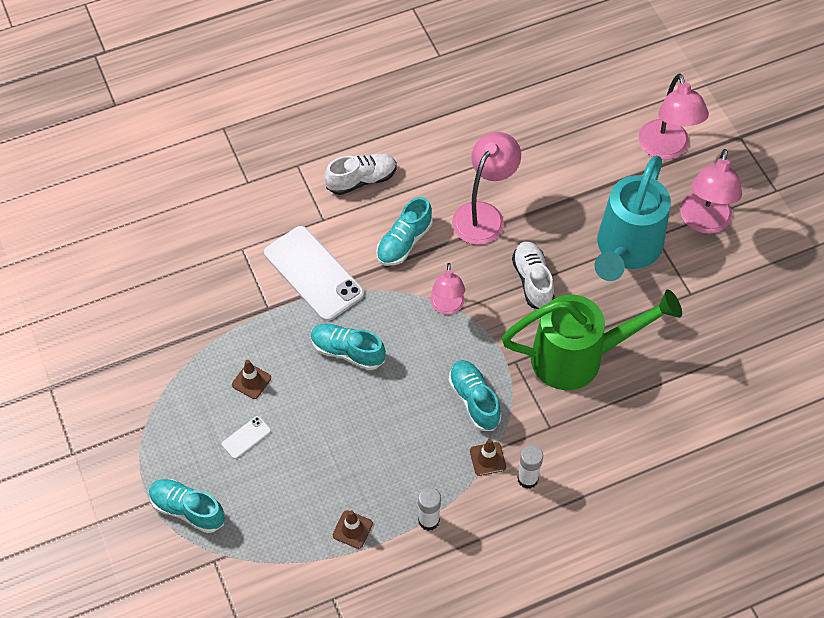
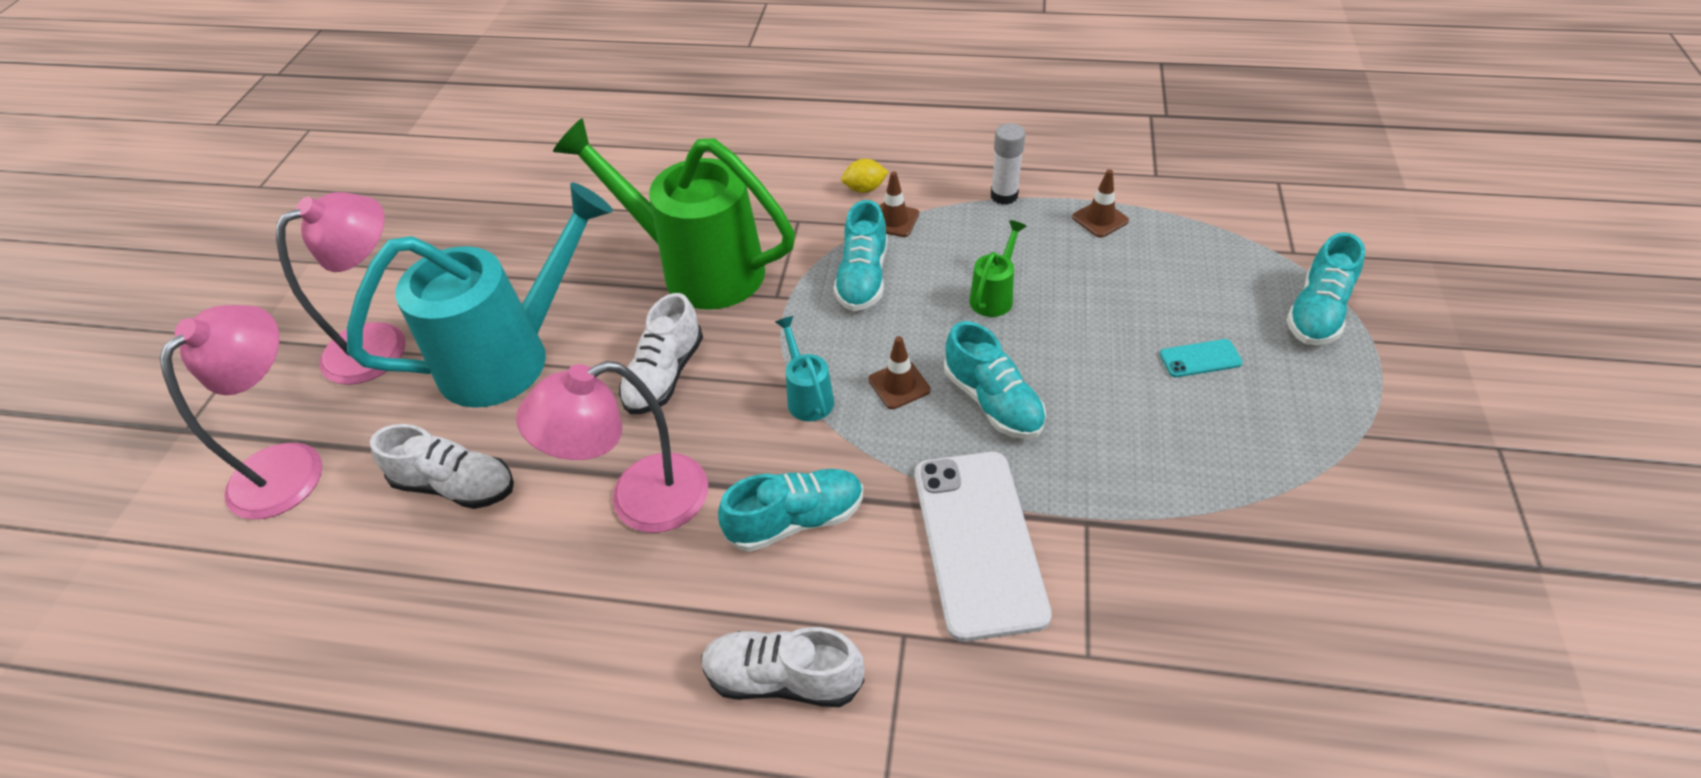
camera: 145 degrees left, 10 degrees down
(187, 509) = (1317, 312): turquoise shoe -> turquoise shoe turned 60 degrees clockwise
(246, 437) = (1200, 359): white phone -> turquoise phone
(251, 381) = (1163, 425): brown traffic cone -> brown traffic cone (899, 385)
(386, 426) = (994, 295): none -> green watering can
(447, 307) = (807, 396): pink lamp -> turquoise watering can
(527, 479) = (864, 189): white glue stick -> yellow lemon
(577, 179) = (456, 485): none -> white shoe

